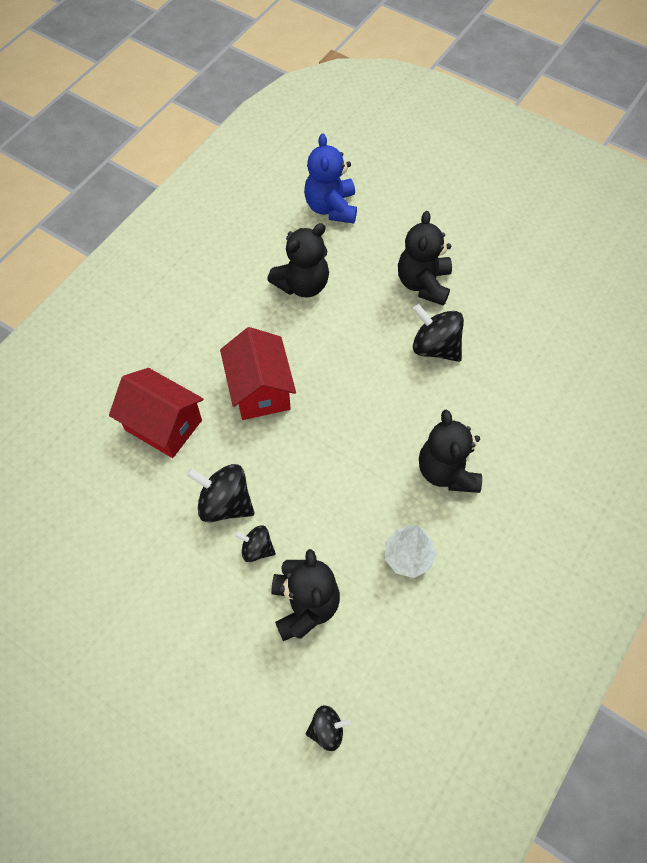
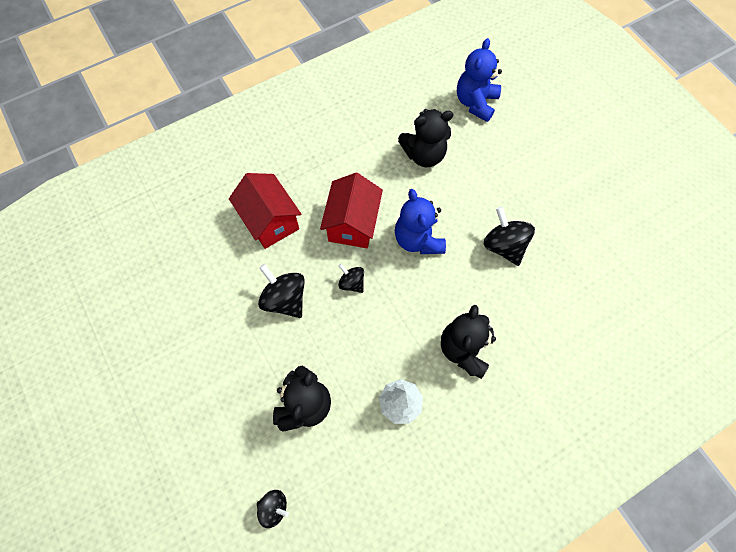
camera: 25 degrees right, 5 degrees up
(257, 549) = (291, 344): black spinning top -> black spinning top (351, 283)
(341, 377) = (418, 239): none -> blue teddy bear
(423, 284) = (519, 191): black teddy bear -> none

